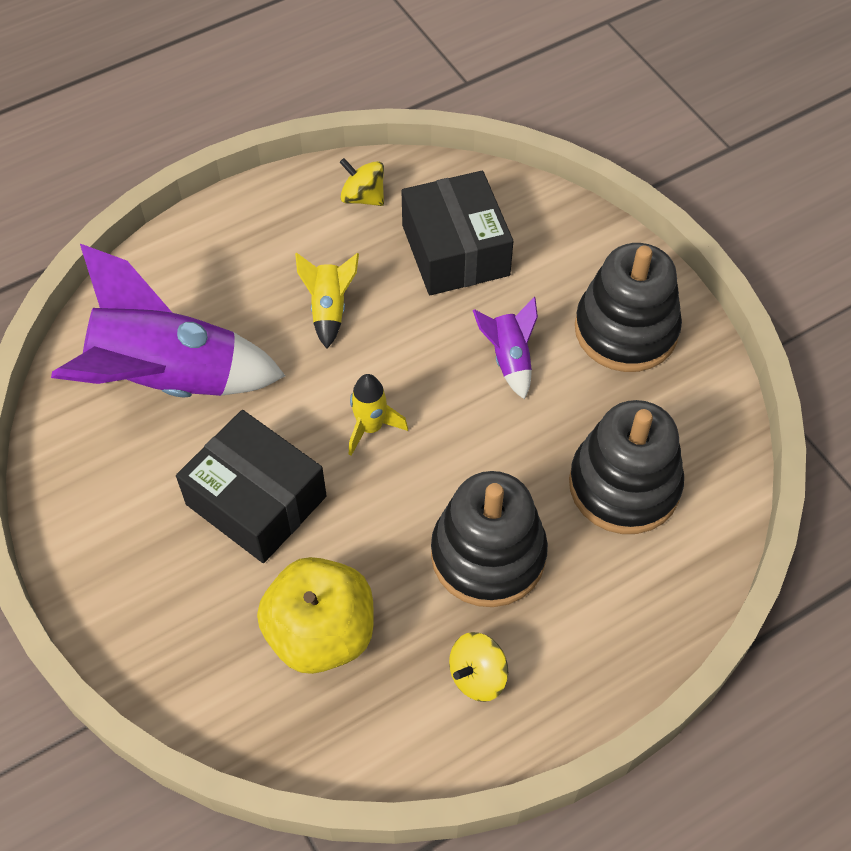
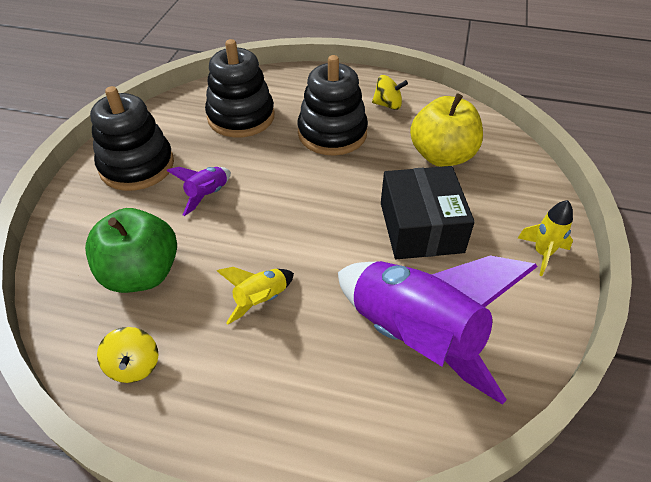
camera: 135 degrees left, 10 degrees down
(371, 427) = (320, 216): yellow rocket -> yellow rocket (542, 253)
(455, 250) = (141, 274): black box -> green apple

